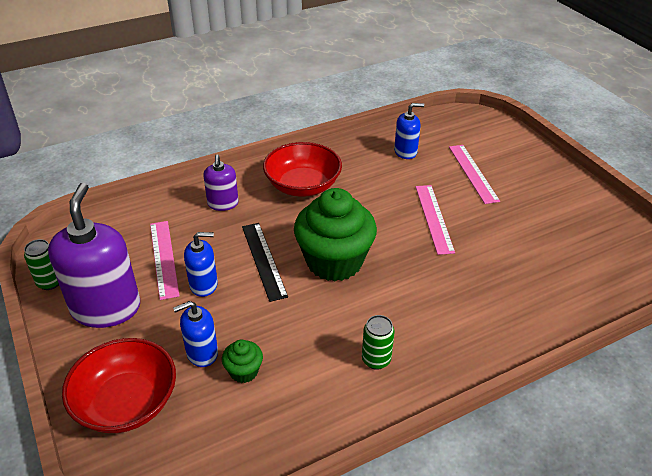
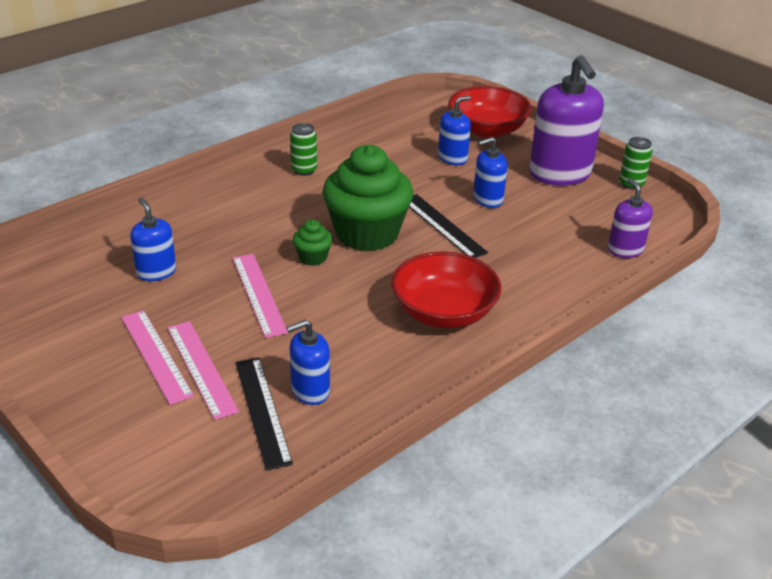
camera: 165 degrees right, 5 degrees down
(163, 258) = (546, 214): pink ruler -> pink ruler (156, 355)
(223, 204) = (529, 275): purple soap dispenser -> purple soap dispenser (625, 250)
(244, 371) = (411, 153): green cupcake -> green cupcake (313, 257)
(435, 146) = (262, 411): none -> black ruler
(517, 249) = (156, 272): none -> blue soap dispenser

